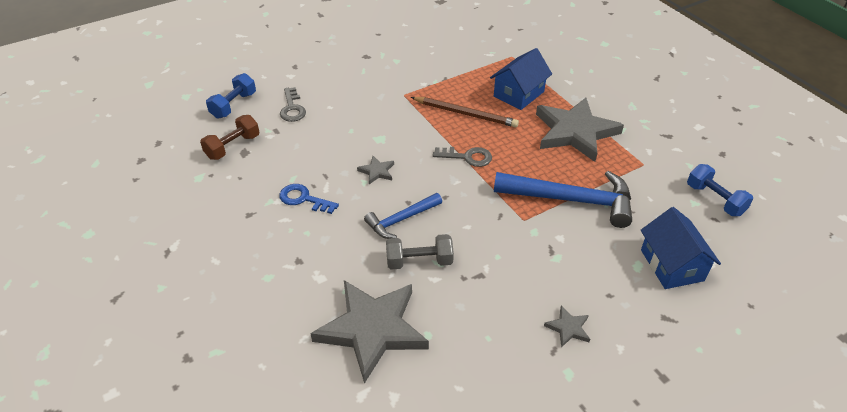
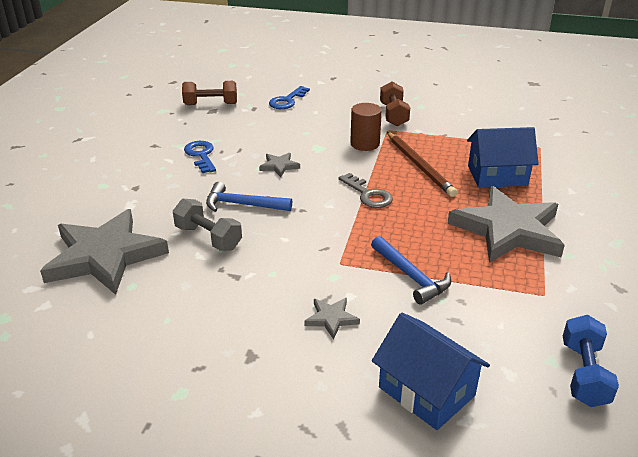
camera: 45 degrees right, 10 degrees down
(233, 105) = (252, 82): blue dumbbell -> none
(292, 108) = (287, 101): grey key -> blue key
(389, 79) = (393, 115): none -> brown dumbbell
(406, 116) = (365, 144): none -> brown cylinder
(568, 328) = (238, 362): grey star -> grey star (331, 319)
(571, 200) = (411, 276): blue hammer -> blue hammer, size x0.57
(672, 265) = (426, 391): blue house -> blue house turned 75 degrees counterclockwise

